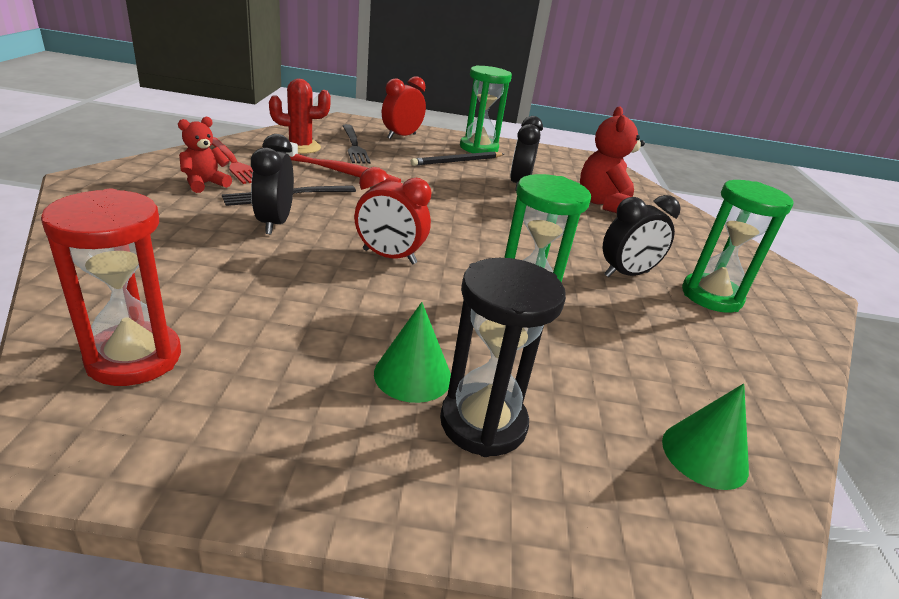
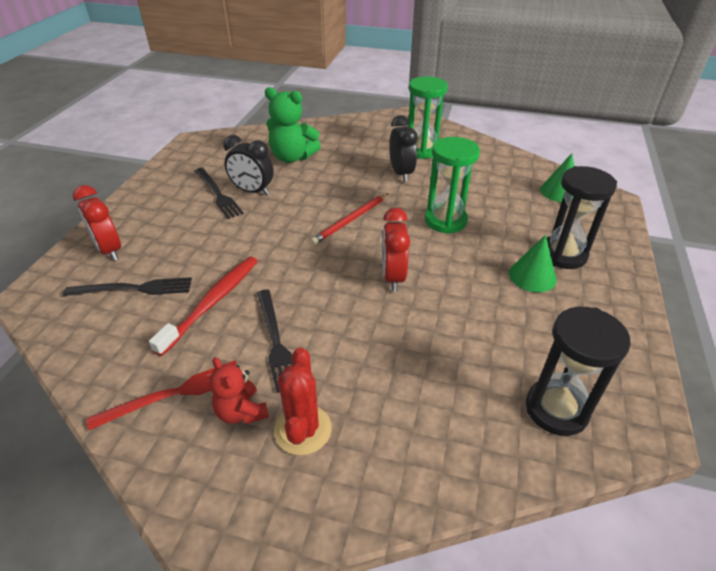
camera: 75 degrees left, 10 degrees up
(134, 358) = (556, 409): red hourglass -> black hourglass
(274, 223) = (339, 346): black clock -> none
(300, 147) = (130, 334): red cactus -> red cactus (303, 429)
(389, 257) = (393, 277): red clock -> red clock turned 150 degrees clockwise
(457, 161) = (193, 219): black pencil -> none
(479, 148) = (158, 201): green hourglass -> none
(492, 235) = (350, 220): none -> red pencil
(503, 170) = (218, 194): none -> black fork
(604, 204) = (292, 157): red teddy bear -> green teddy bear

